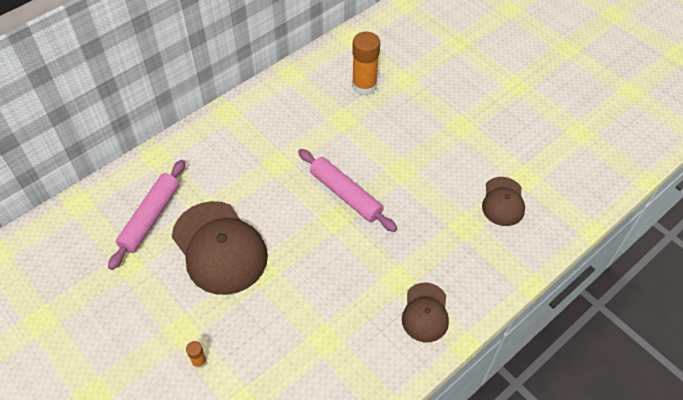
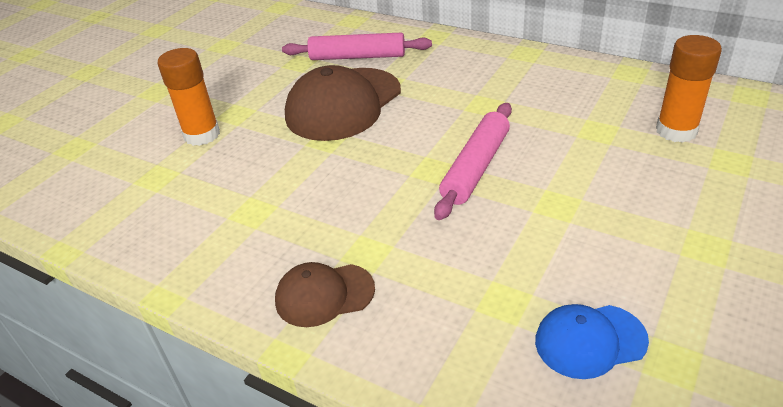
camera: 75 degrees right, 15 degrees down
(199, 362) = (202, 135): orange glue stick -> orange glue stick, size x2.20
(503, 202) = (590, 341): brown cap -> blue cap

